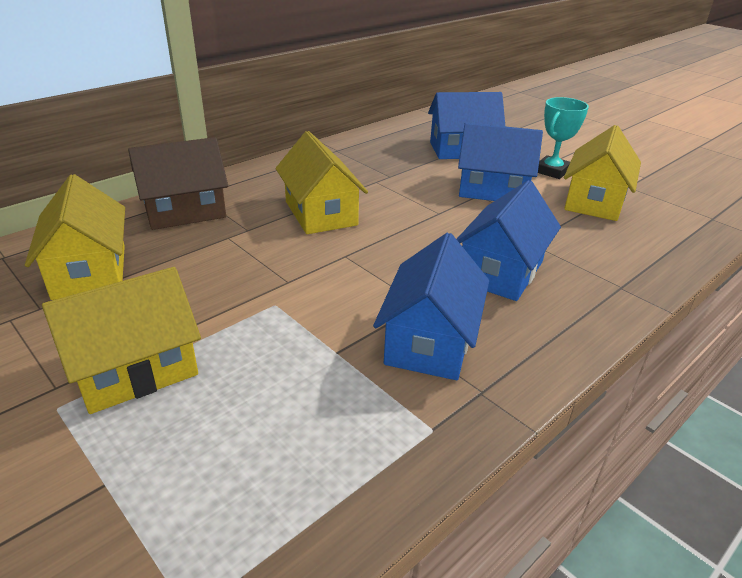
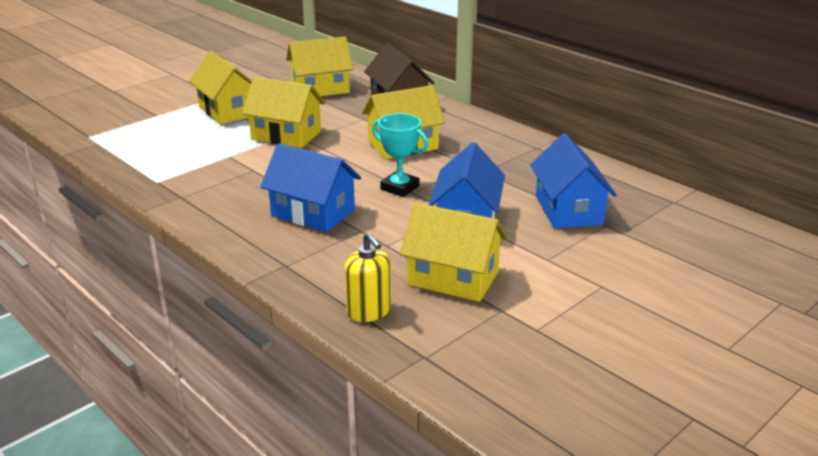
camera: 90 degrees right, 5 degrees down
(267, 299) = (286, 135): none -> yellow house
(430, 341) = (232, 183): blue house -> none
(552, 171) = (529, 261): turquoise trophy -> turquoise trophy (400, 188)
(671, 240) = (368, 311): none -> yellow soap dispenser

